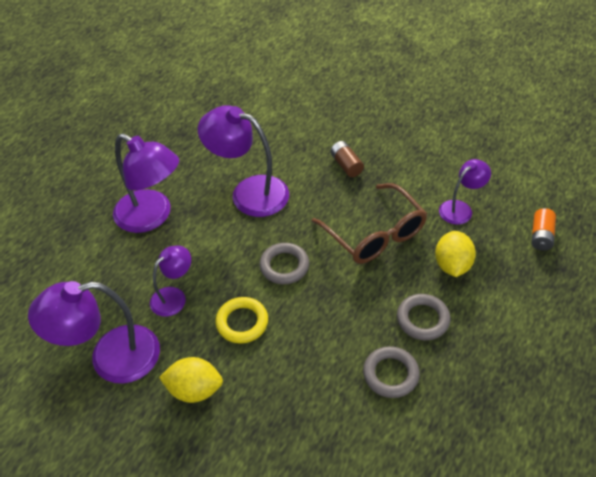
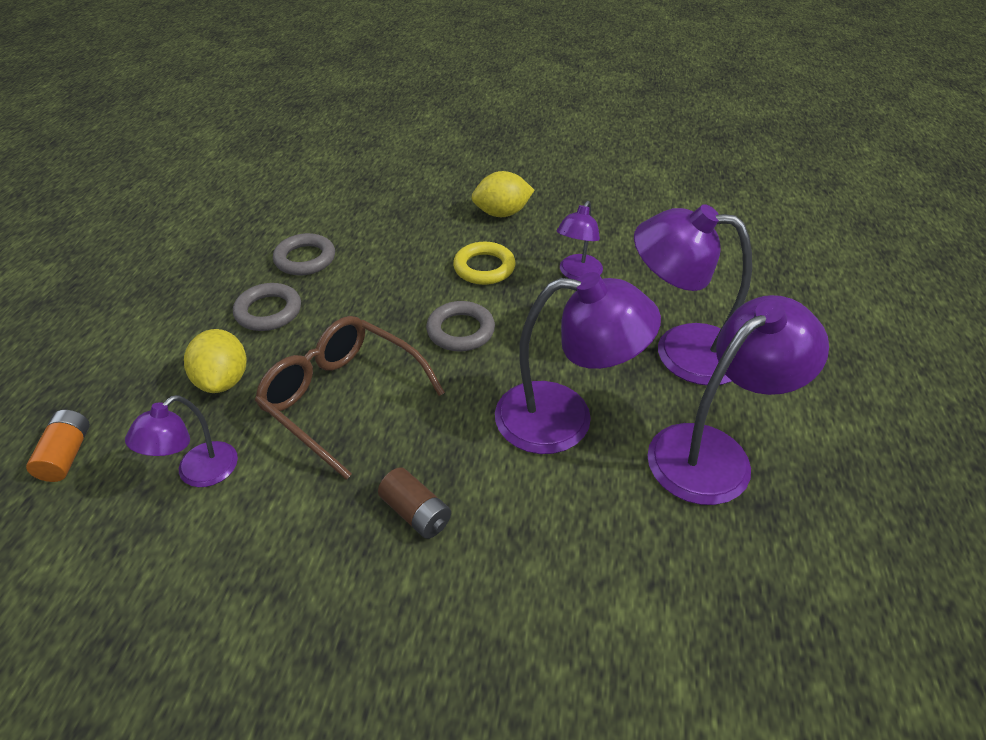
camera: 160 degrees right, 5 degrees down
(111, 358) = (600, 217): purple lamp -> purple lamp (714, 452)

